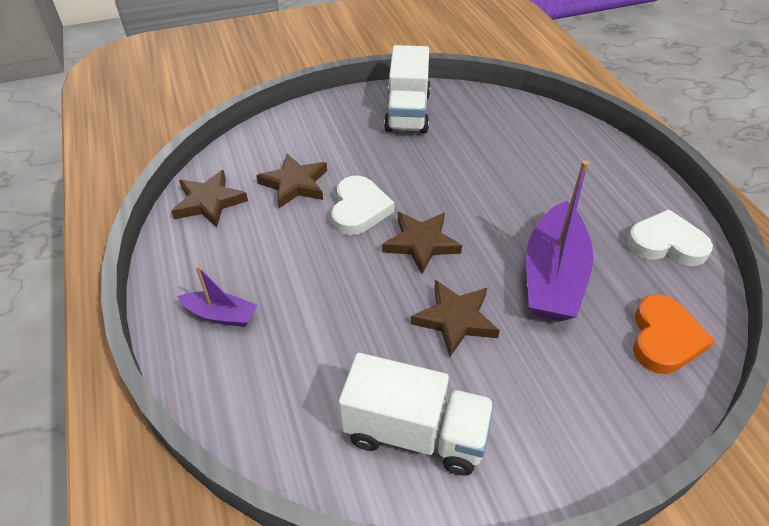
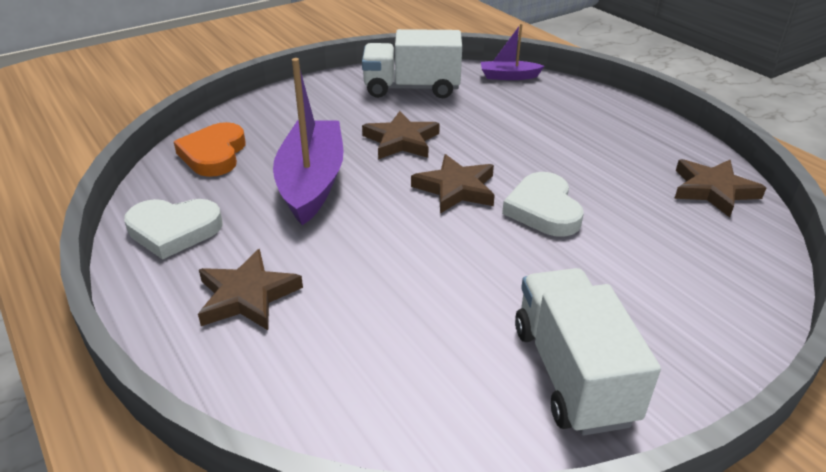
camera: 165 degrees right, 10 degrees down
(221, 315) = (597, 118): purple boat -> purple boat (508, 76)
(295, 184) = (641, 224): brown star -> brown star (247, 296)

